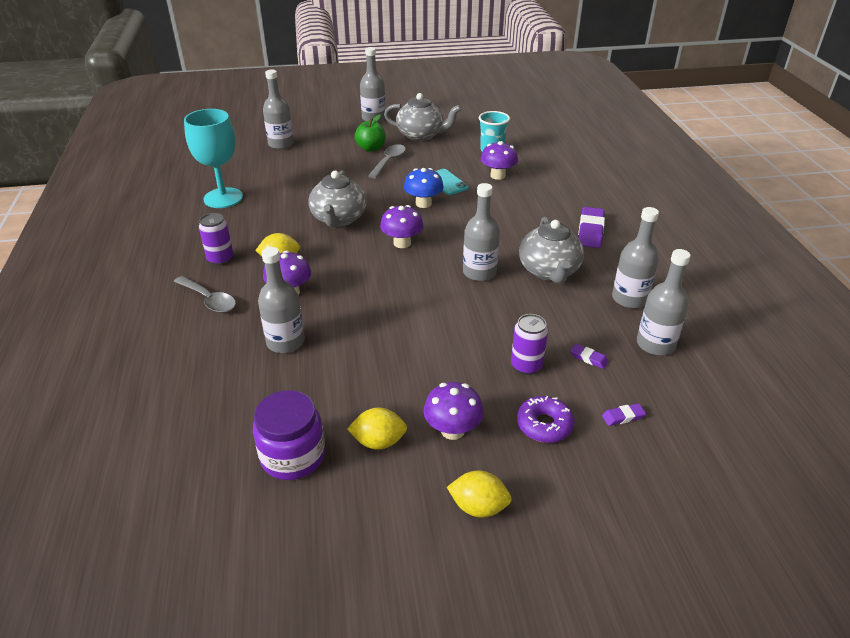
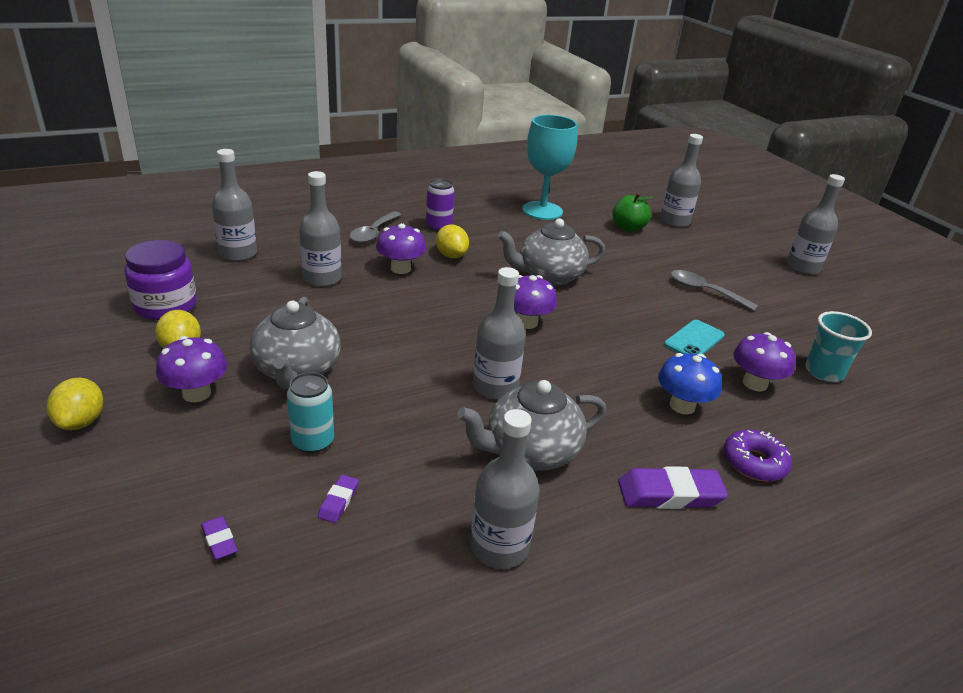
camera: 70 degrees right, 5 degrees down
(371, 148) = (724, 275): green apple -> green apple (628, 228)
(389, 161) = (705, 291): grey spoon -> grey spoon turned 150 degrees counterclockwise
(421, 135) = (799, 307): grey teapot -> grey teapot (297, 371)
(423, 203) = (626, 328): blue mushroom -> blue mushroom (682, 406)
(526, 366) = (313, 442): purple can -> turquoise can
(544, 425) = (203, 464): purple donut -> purple donut (754, 463)
(655, 344) = (388, 581): grey bottle -> grey bottle (238, 253)

